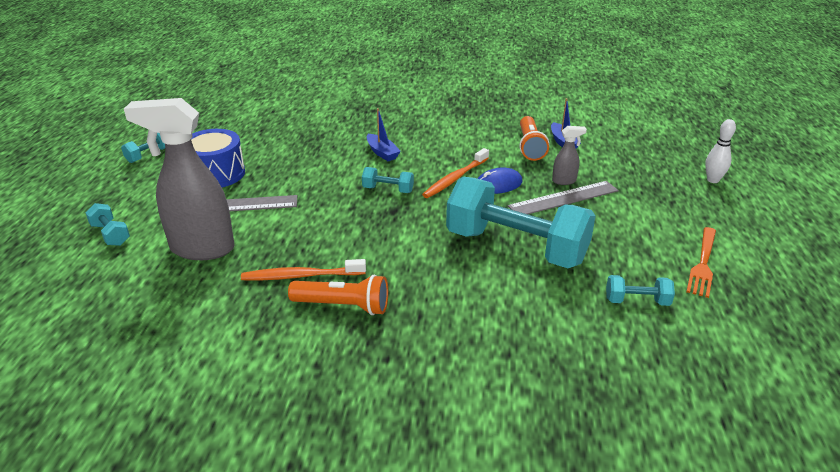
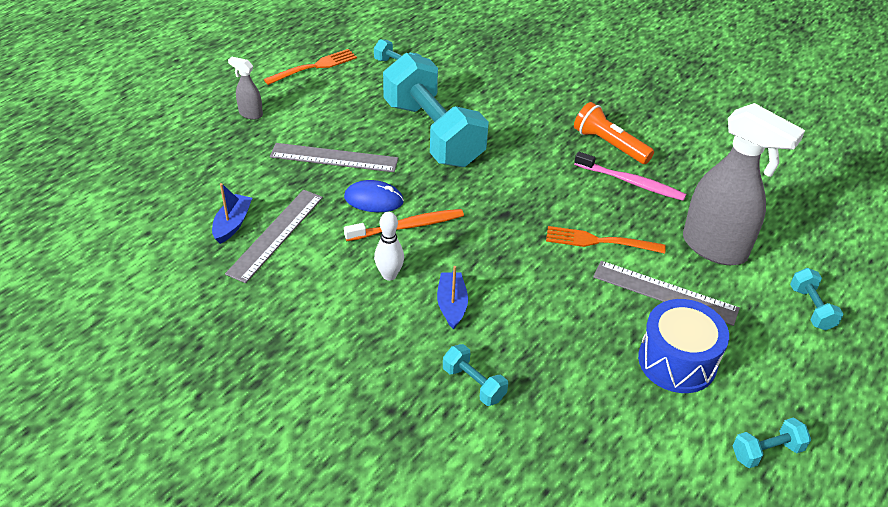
camera: 150 degrees left, 10 degrees up
(301, 276) = (631, 182): orange toothbrush -> pink toothbrush
(304, 219) = (600, 241): none -> orange fork
(388, 190) = (490, 243): turquoise dumbbell -> turquoise dumbbell (474, 384)
(530, 146) = (276, 234): orange flashlight -> grey ruler
(564, 181) = (306, 175): grey spray bottle -> grey spray bottle (250, 114)
(713, 180) = (176, 117): white bowling pin -> white bowling pin (389, 275)

